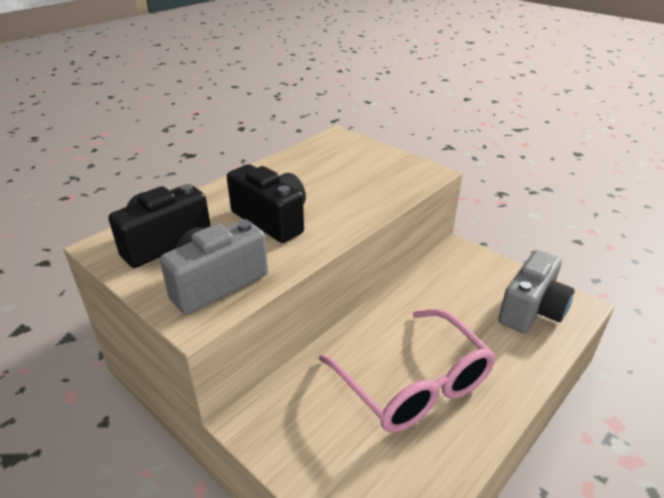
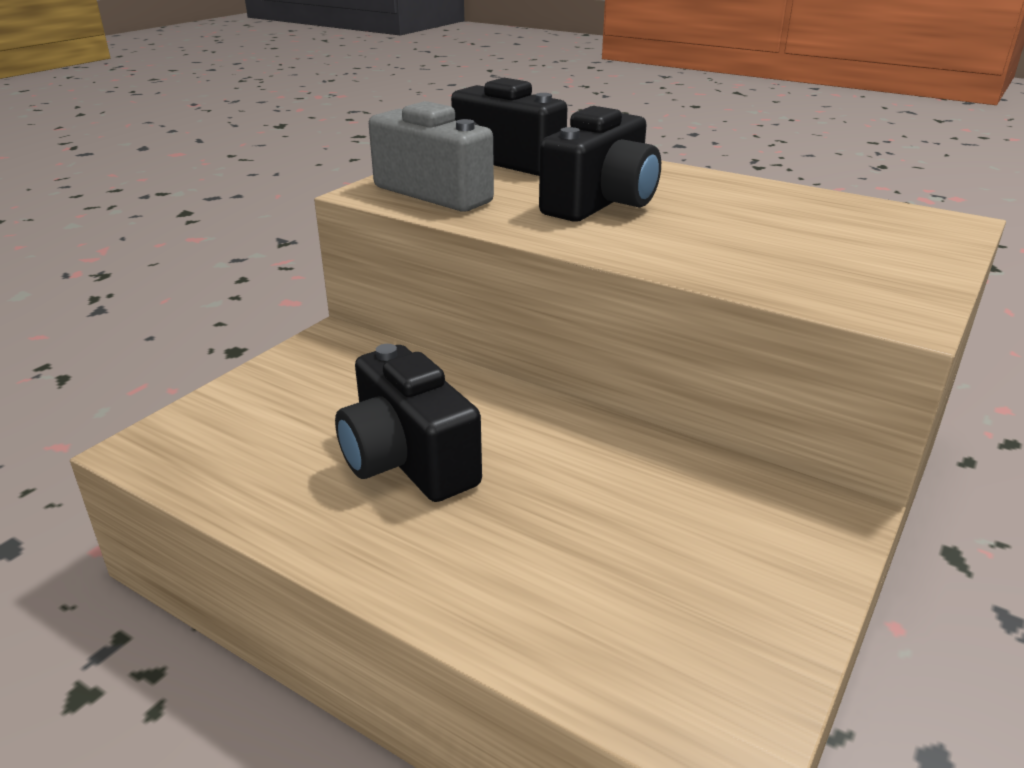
camera: 80 degrees right, 5 degrees down
(414, 384) = (407, 460): pink glasses -> black camera
(531, 310) = (667, 631): grey camera -> none

